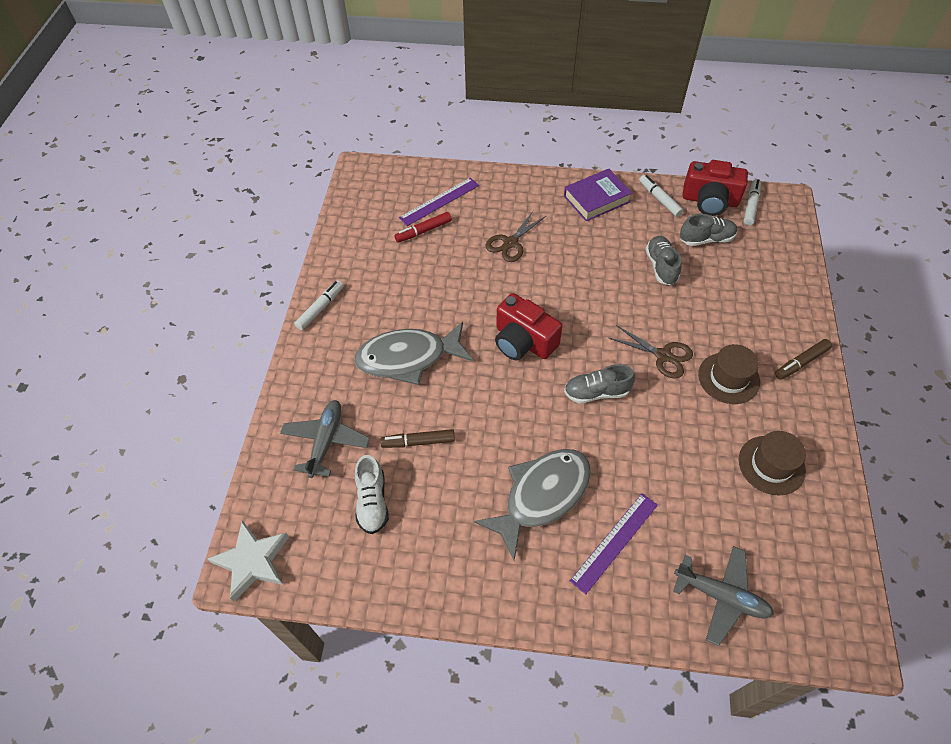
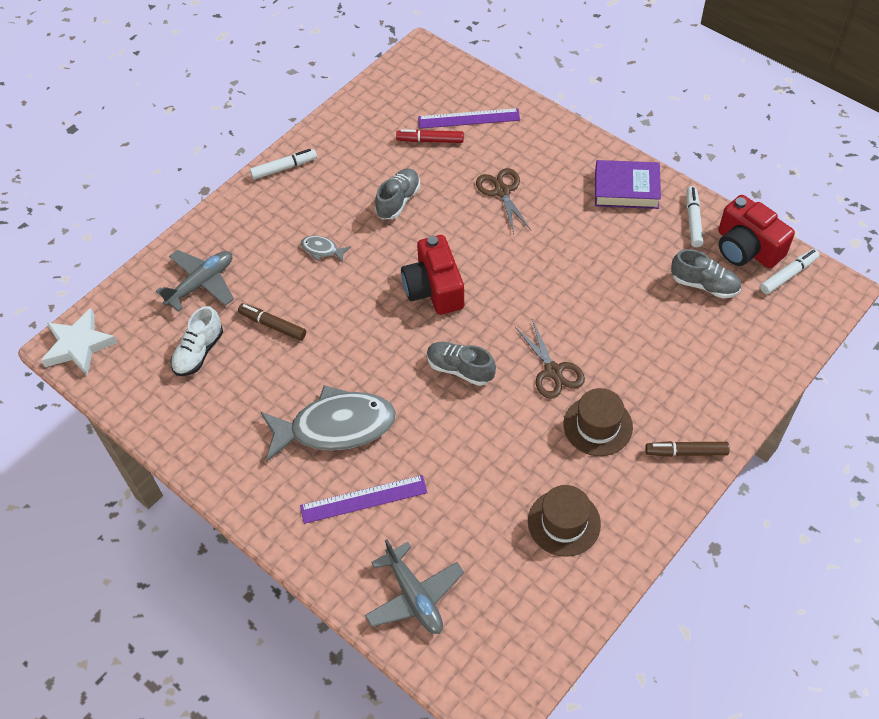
camera: 35 degrees right, 0 degrees up
(408, 358) = (322, 250): grey fish -> grey fish, size x0.41
(510, 243) = (502, 191): brown scissors -> brown scissors turned 90 degrees clockwise
(661, 266) = (630, 288): grey shoe -> grey shoe (398, 201)

